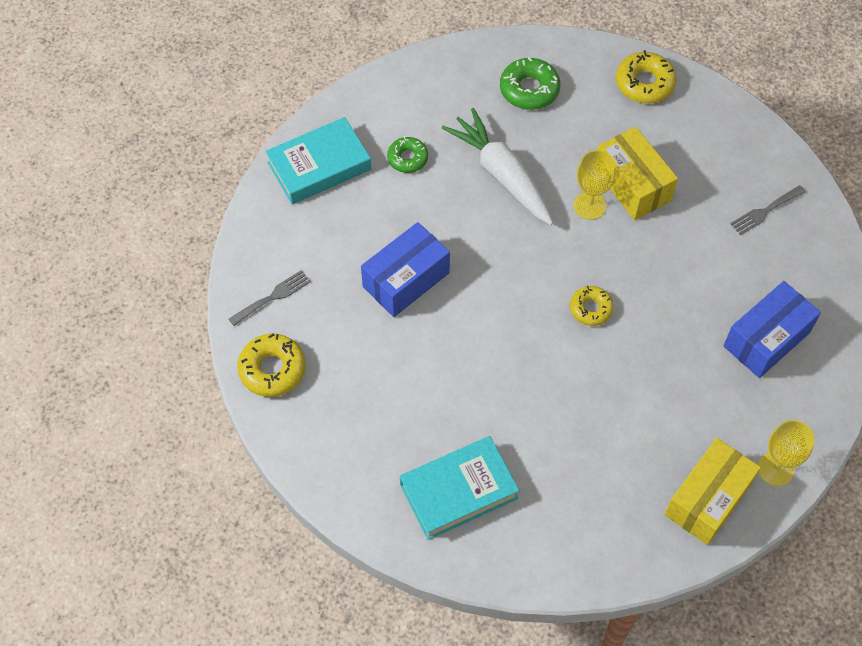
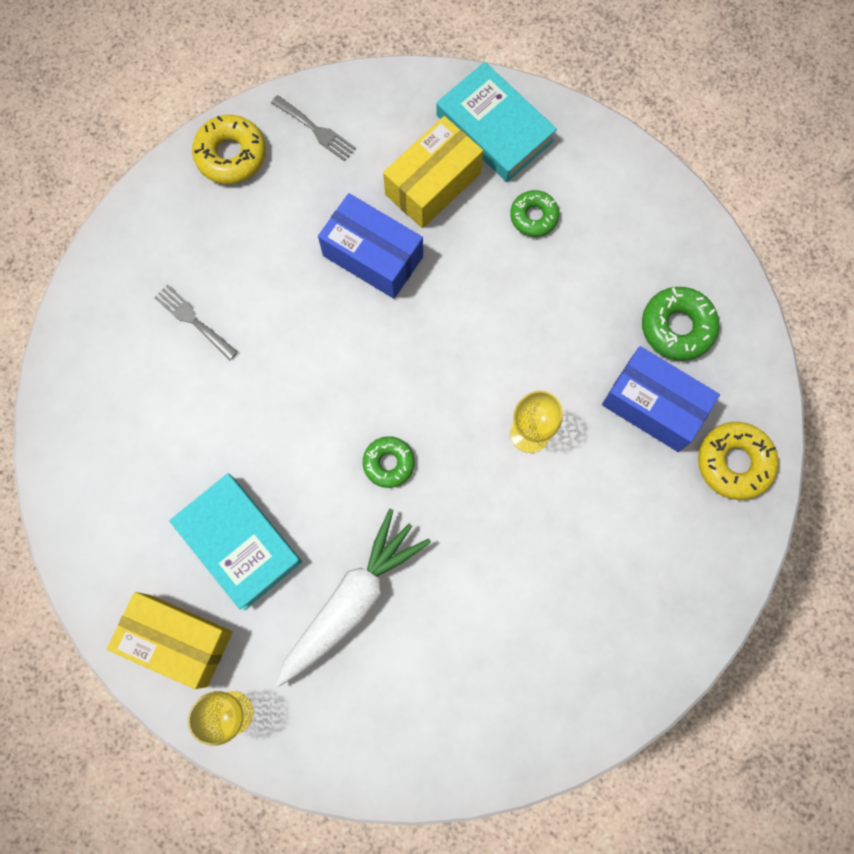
camera: 75 degrees right, 15 degrees up
(458, 491) = (133, 373): turquoise book -> turquoise book (238, 542)
(501, 174) = (543, 323): white carrot -> white carrot (352, 601)
(591, 309) = (388, 463): yellow donut -> green donut
(632, 184) = (575, 477): yellow box -> yellow box (433, 184)
(765, 211) = (585, 647): grey fork -> grey fork (193, 320)
(766, 339) = (401, 676): blue box -> blue box (653, 406)

